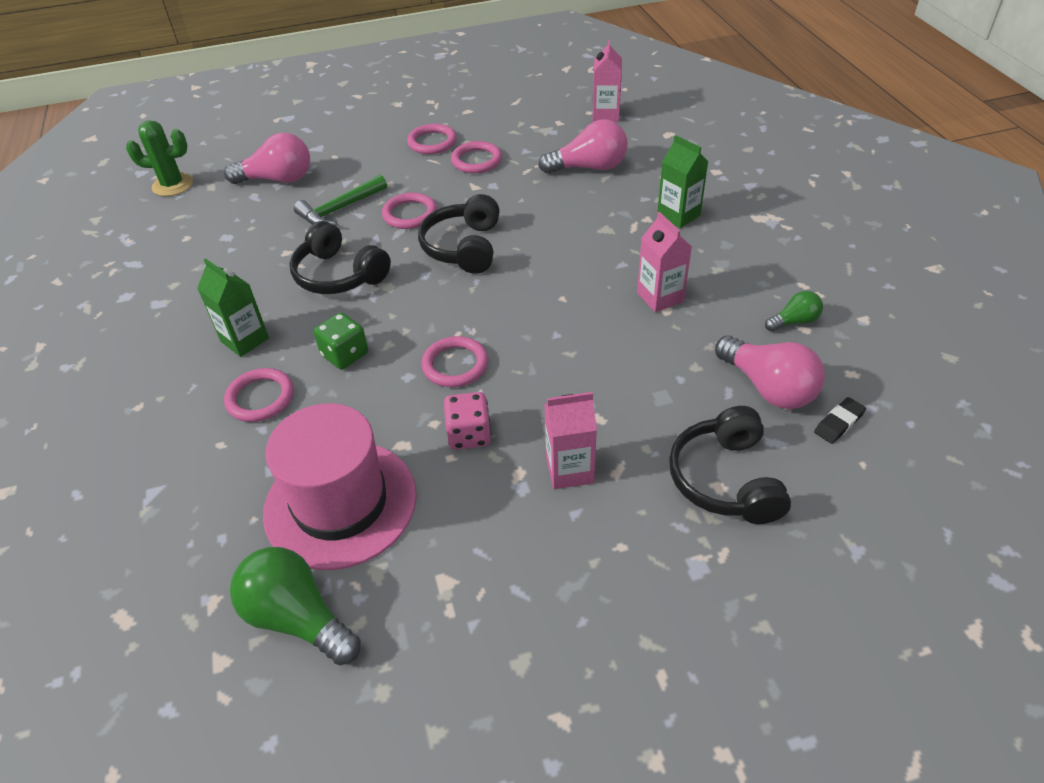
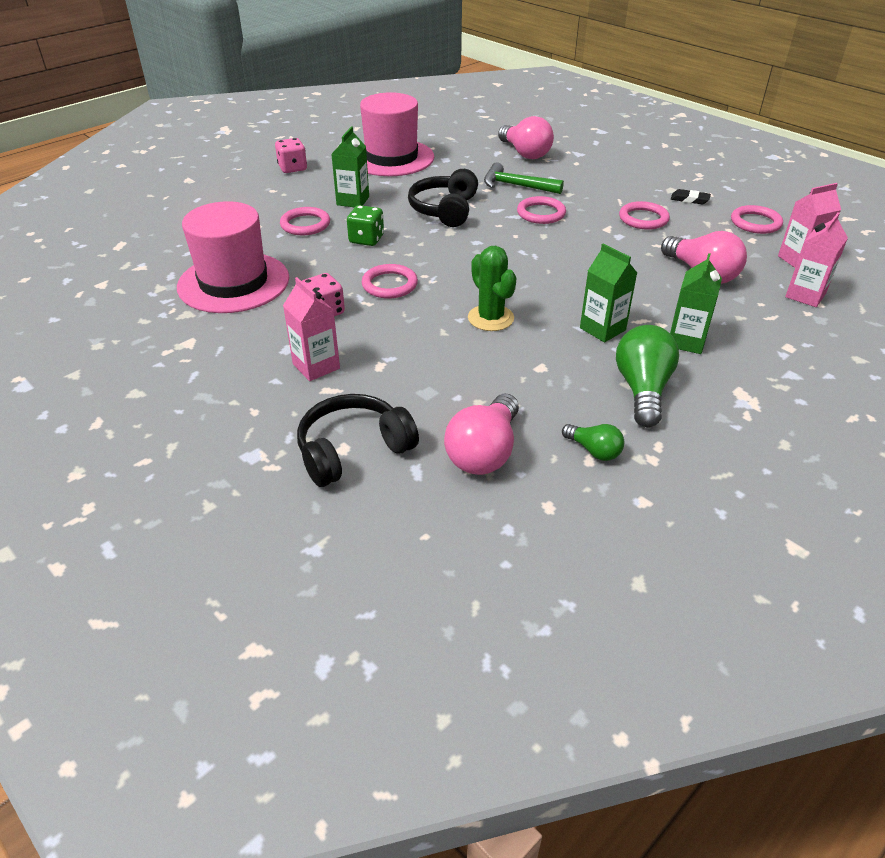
camera: 60 degrees right, 5 degrees down
(98, 370) = (292, 168): none -> pink dice
(173, 185) = (479, 124): green cactus -> green cactus (490, 318)
(174, 276) = (391, 158): none -> pink hat
(297, 618) = (140, 298): green light bulb -> green light bulb (642, 389)
(432, 142) = (643, 193): pink ring -> pink ring (755, 223)
(464, 247) = (525, 248): black headphones -> none
(632, 252) = (602, 329): none -> green carton
(660, 297) = (554, 360): pink carton -> pink carton (805, 295)
(838, 423) = (469, 509): black eraser -> black eraser (689, 199)

